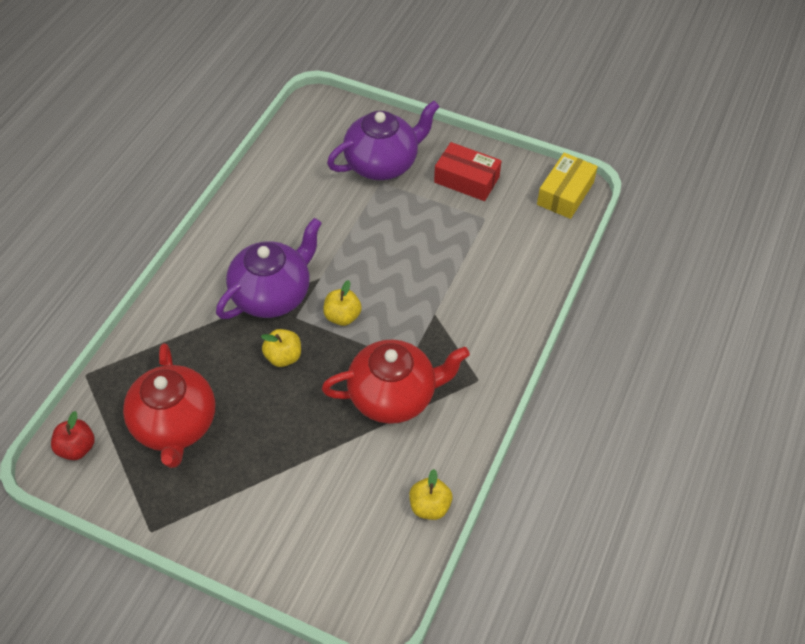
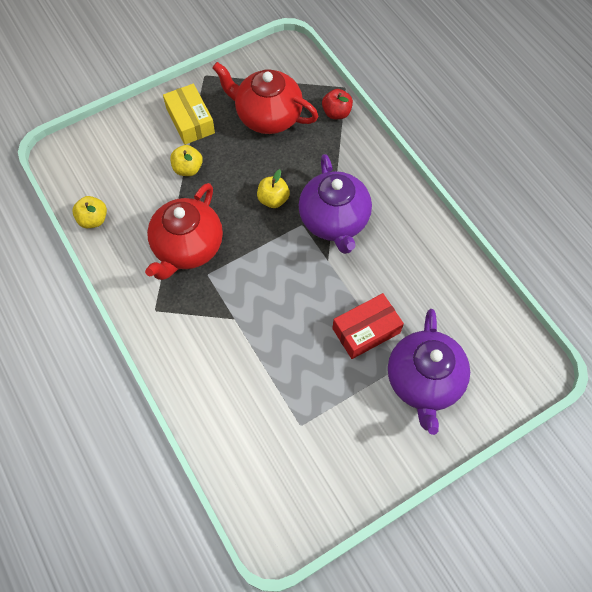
camera: 125 degrees right, 10 degrees up
(77, 448) = (291, 63): red apple -> red apple (336, 113)
(342, 316) = (280, 255): yellow apple -> yellow apple (188, 169)
(466, 179) = (357, 442): red box -> red box (366, 331)
(565, 193) = (279, 522): yellow box -> yellow box (190, 121)

